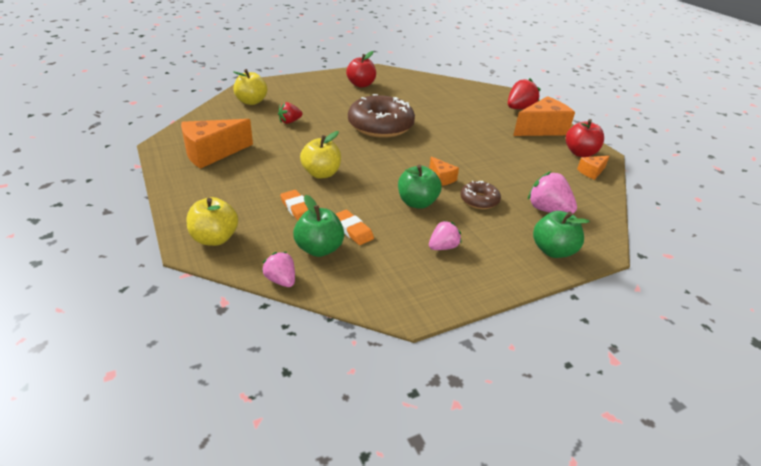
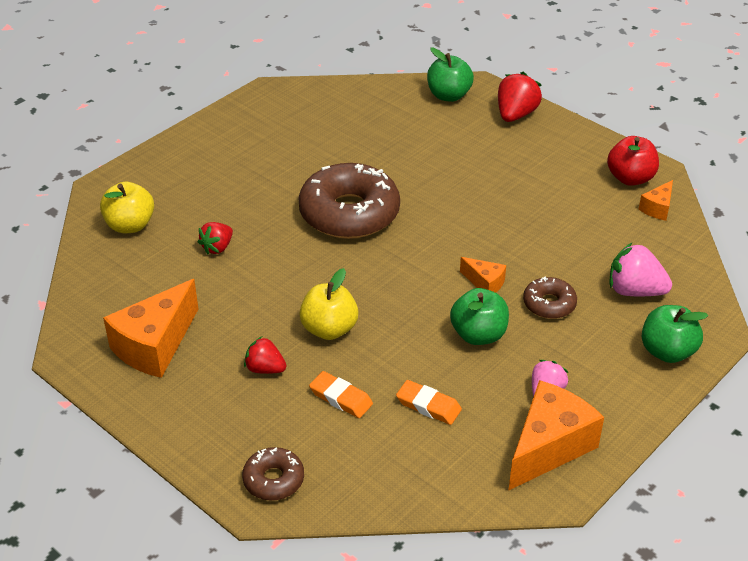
camera: 20 degrees left, 5 degrees up
(215, 238) = (273, 480): yellow apple -> brown donut
(264, 181) = (265, 369): none -> red strawberry
(281, 280) = (396, 507): pink strawberry -> none
(319, 249) = (408, 447): green apple -> green apple (448, 95)
(361, 85) = (266, 135): red apple -> none
(542, 129) = (563, 148): orange cheese -> orange cheese (549, 447)

